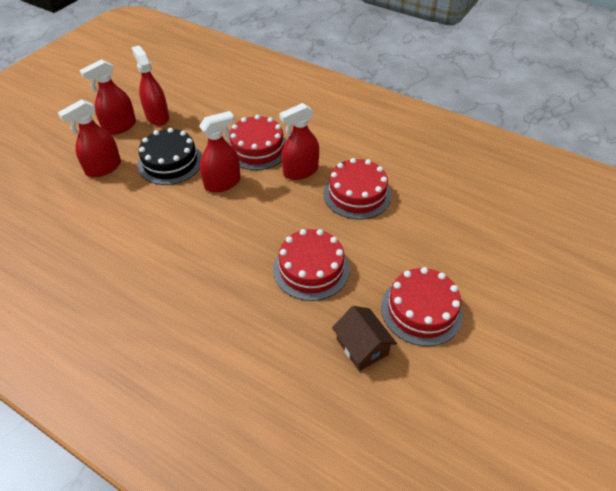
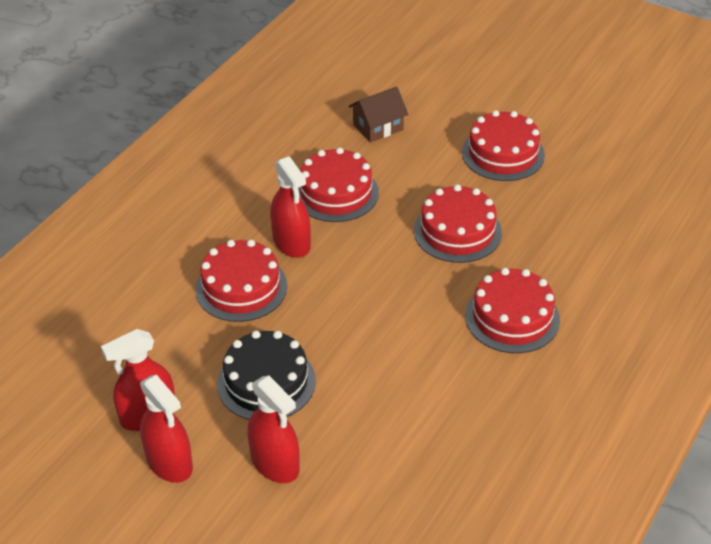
camera: 90 degrees left, 5 degrees down
(204, 300) = (512, 317): none -> red cake
(222, 183) = (313, 319): red spray bottle -> none
(362, 347) = (552, 195): brown house -> brown house (378, 127)

